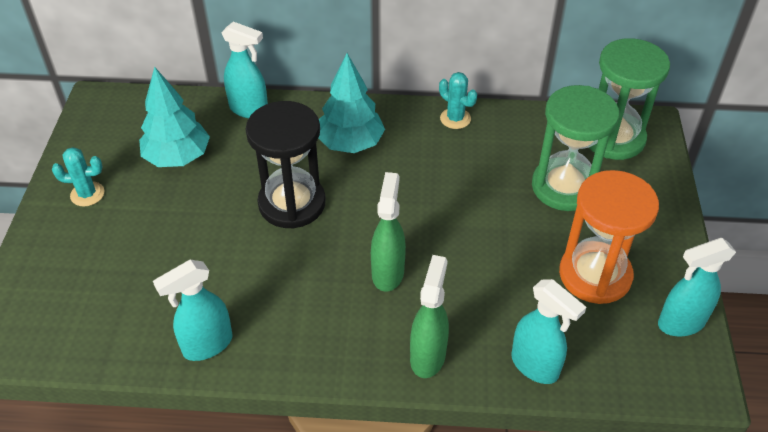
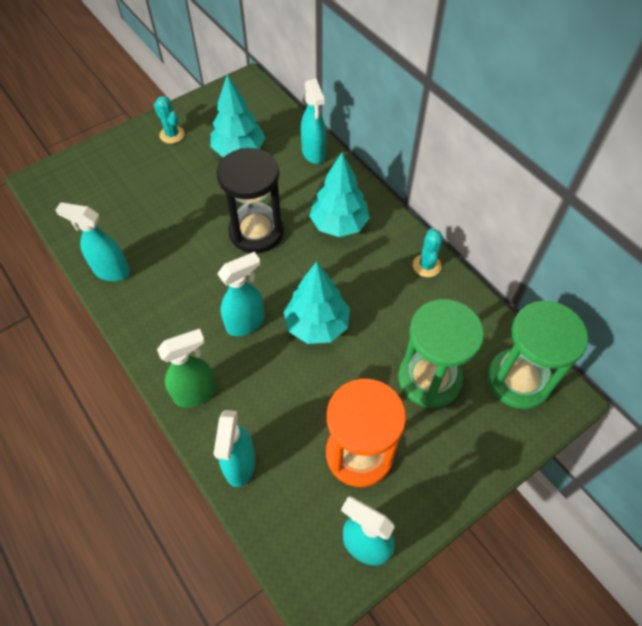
camera: 50 degrees right, 10 degrees up
(388, 272) = (246, 323): green spray bottle -> turquoise spray bottle
(441, 224) = (317, 325): none -> turquoise tree

